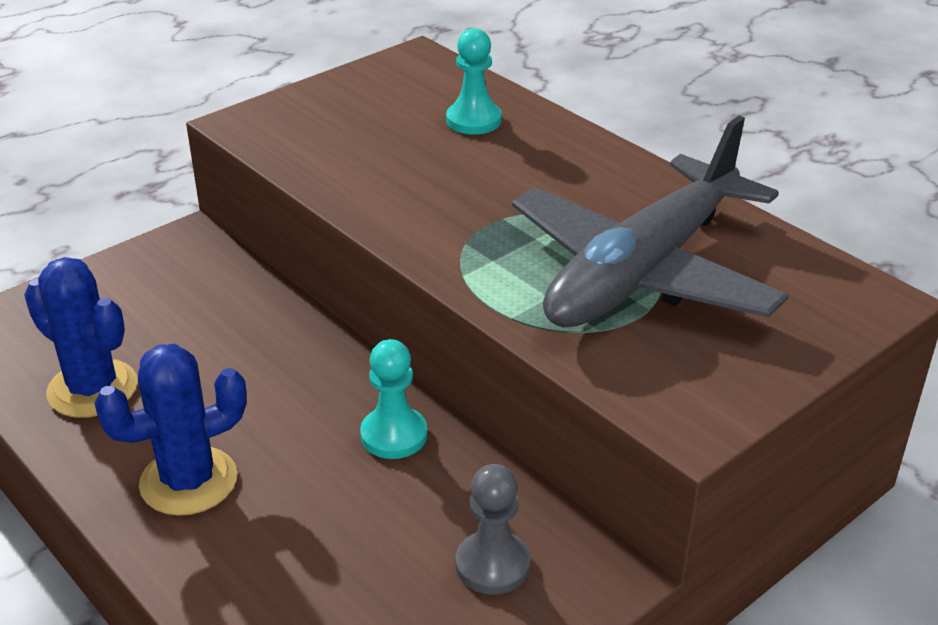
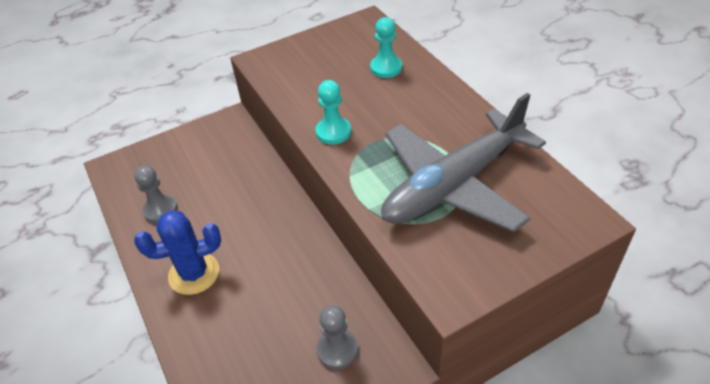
camera: 15 degrees right, 10 degrees up
(92, 389) = (160, 210): blue cactus -> grey pawn
(394, 435) = (306, 259): turquoise pawn -> turquoise pawn (333, 132)

